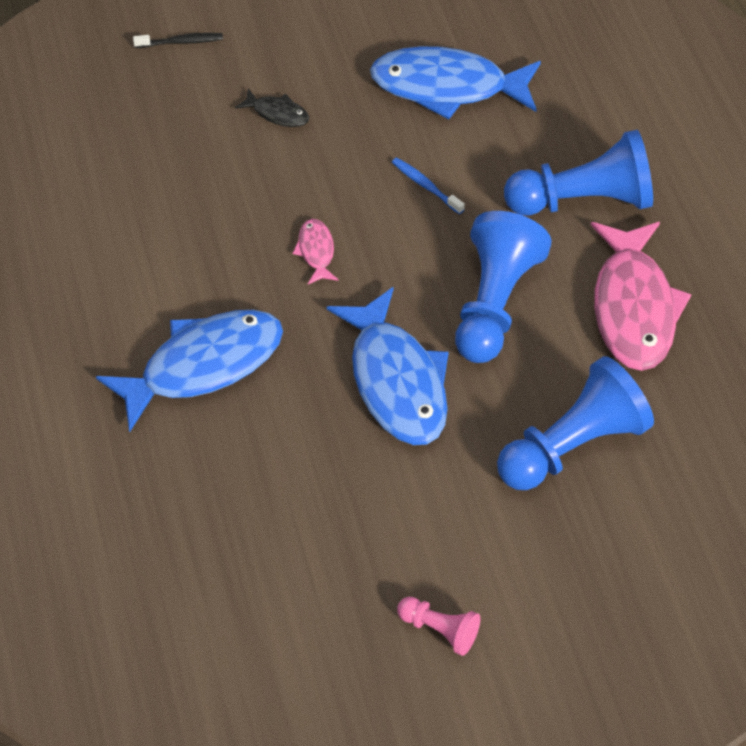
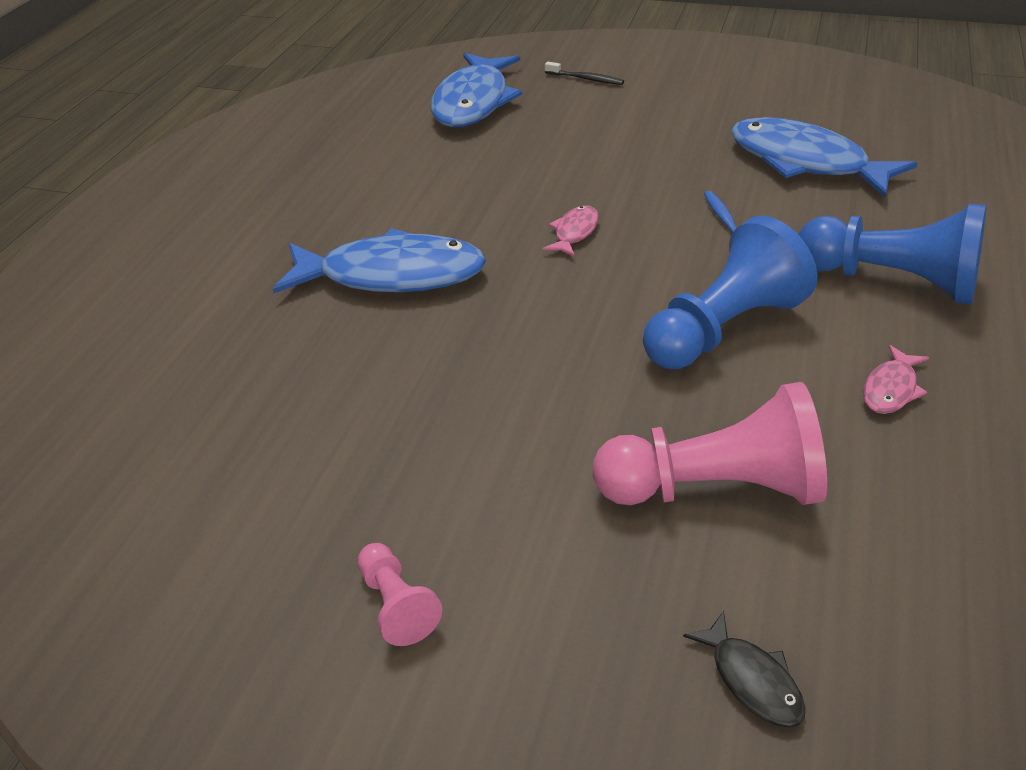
camera: 35 degrees right, 15 degrees down
(277, 113) = (626, 138): black fish -> black fish (752, 680)
(396, 381) = (562, 354): blue fish -> blue fish (473, 102)
(572, 445) = (716, 489): blue pawn -> pink pawn
(634, 308) = (891, 389): pink fish -> pink fish, size x0.44

